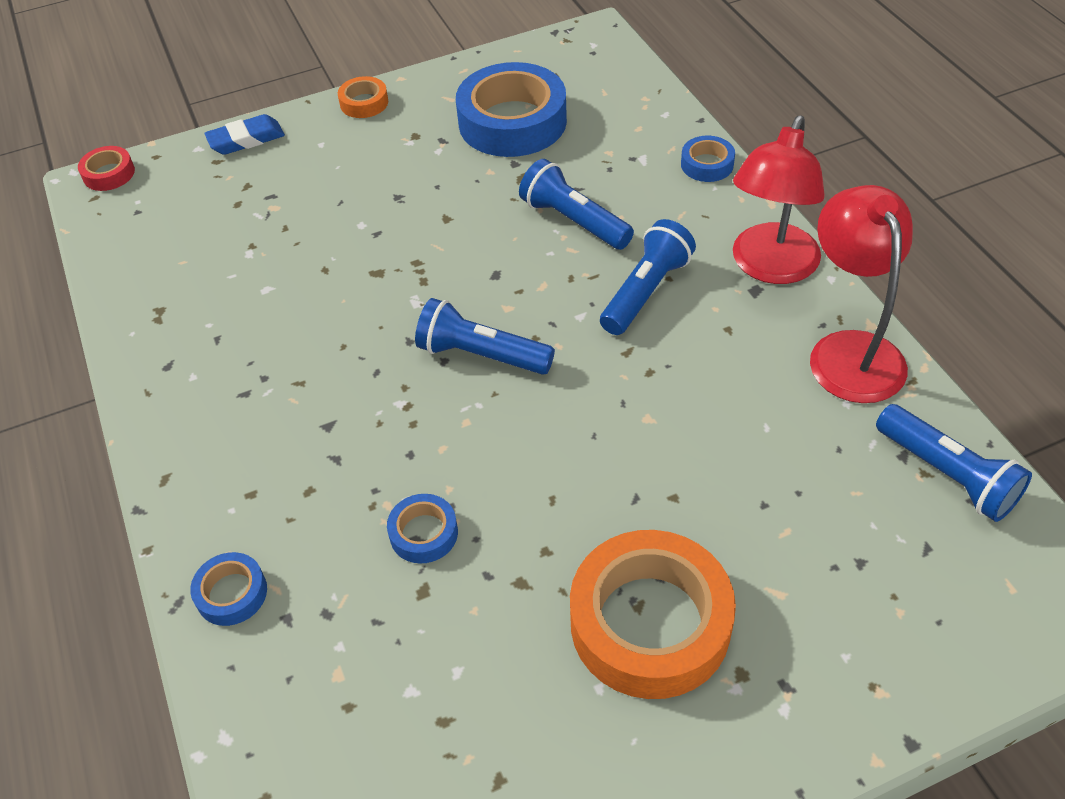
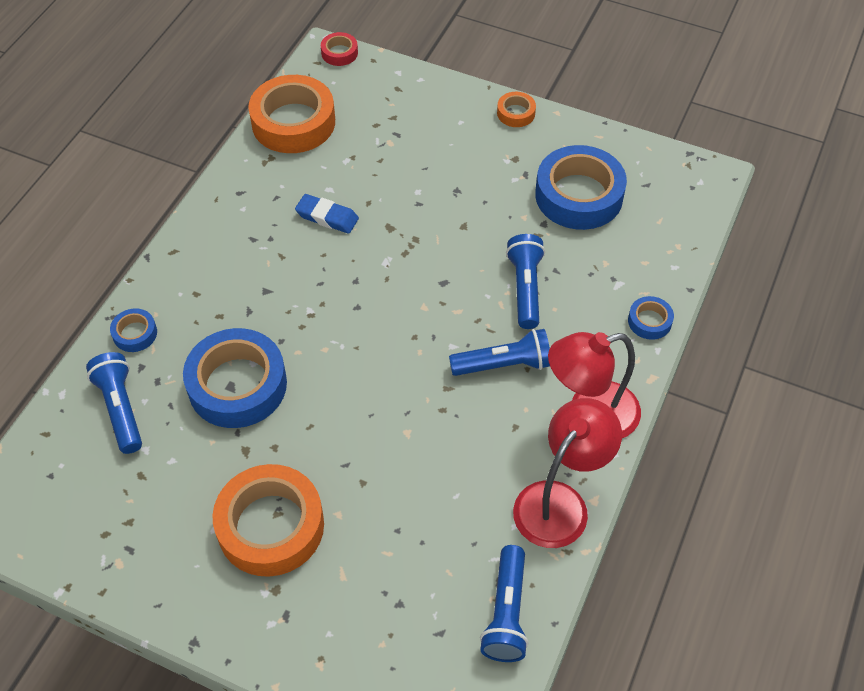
camera: 45 degrees right, 5 degrees up
(141, 263) = (293, 122): none -> orange tape
(246, 139) = (427, 86): blue eraser -> blue eraser (327, 217)
(423, 533) = (237, 385): blue tape -> blue tape, size x2.18
(481, 355) = (377, 321): blue flashlight -> blue flashlight (121, 409)

